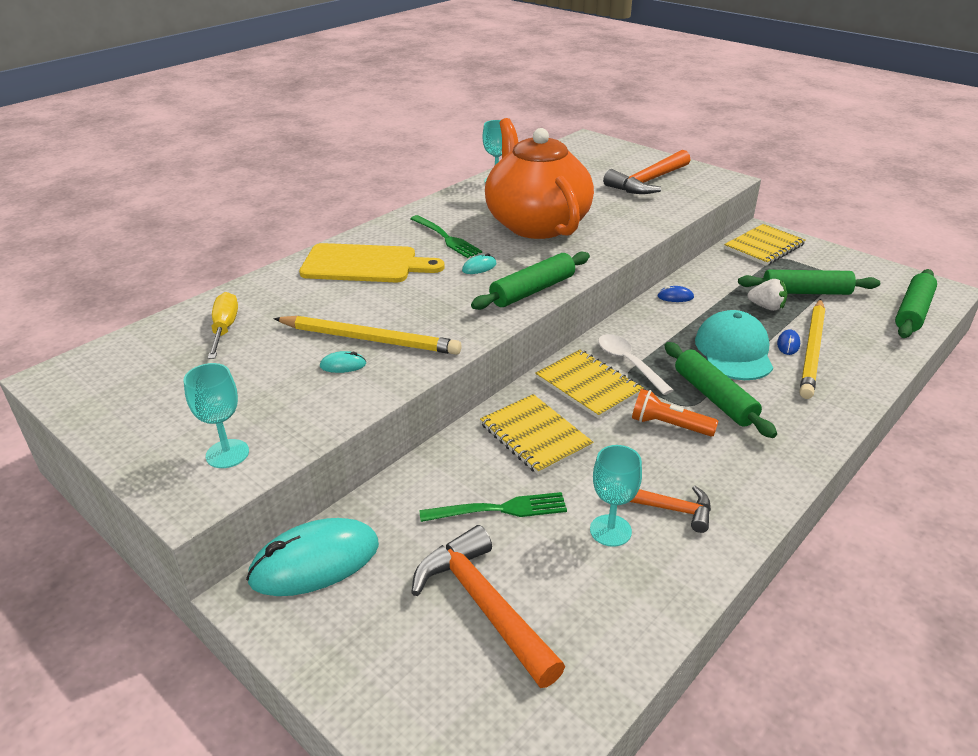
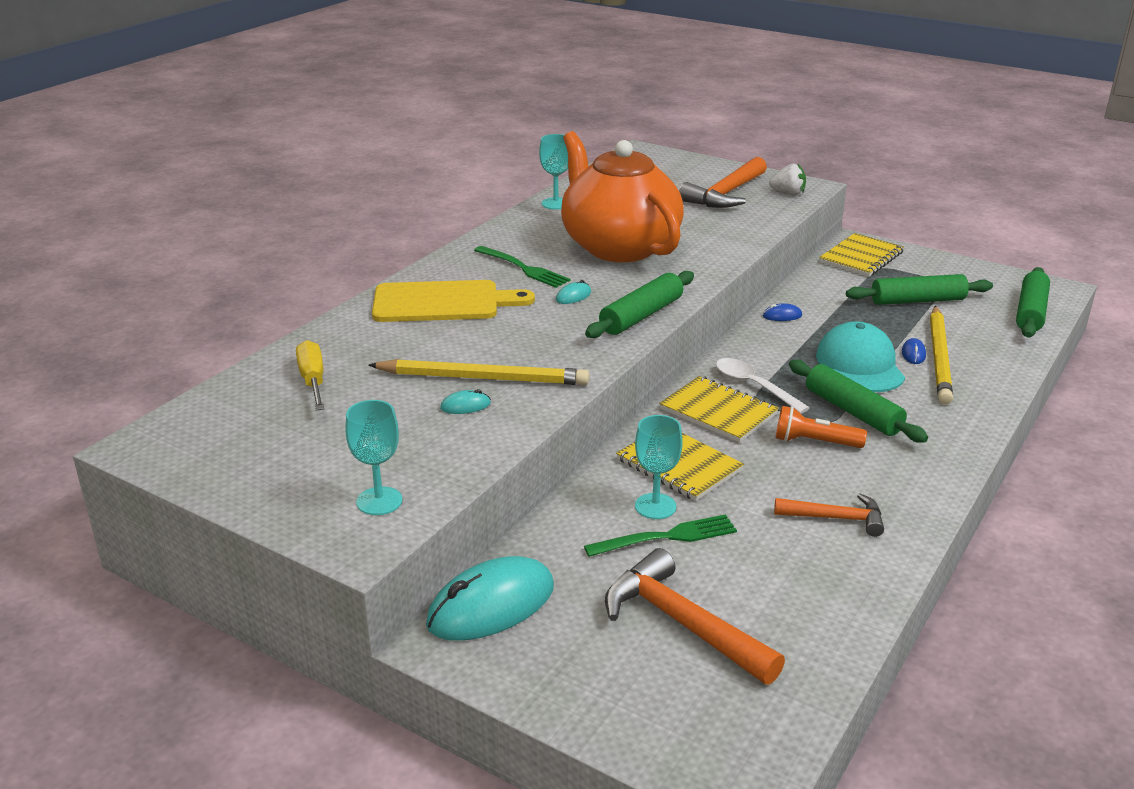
camera: 10 degrees left, 5 degrees down
(610, 530) = (786, 544): turquoise goblet -> turquoise goblet (655, 506)
(766, 307) = (881, 319): white strawberry -> white strawberry (788, 193)

